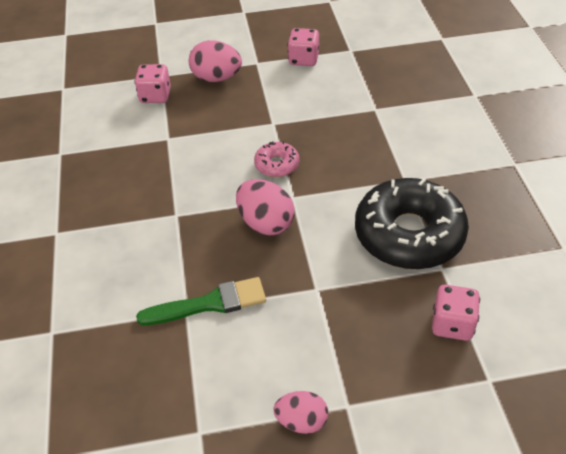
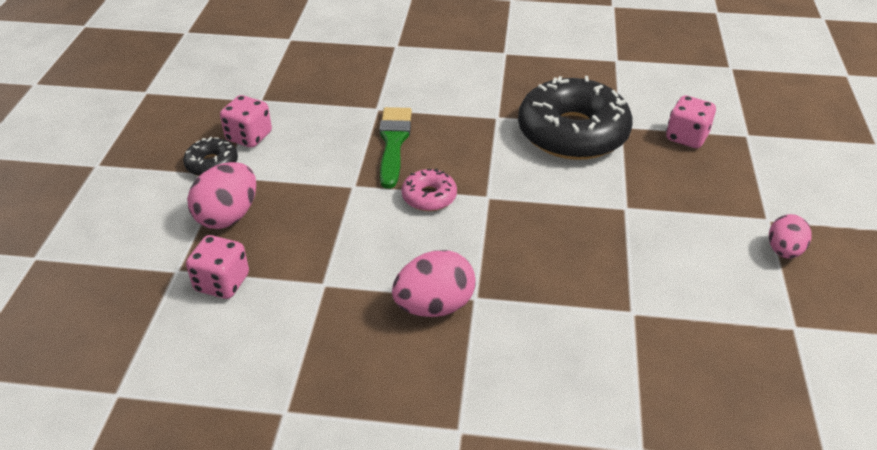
camera: 75 degrees left, 5 degrees down
(209, 304) = (627, 290): green brush -> green brush (393, 143)
(265, 223) = (520, 224): pink egg -> pink egg (434, 306)
(266, 54) = (212, 164): none -> black donut

